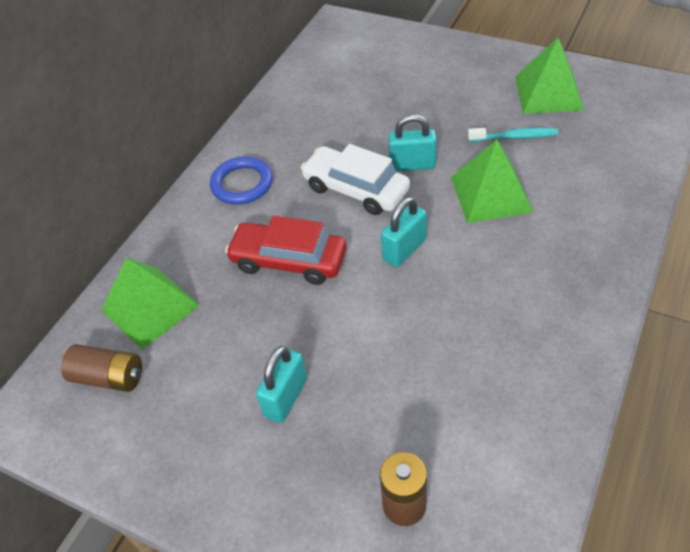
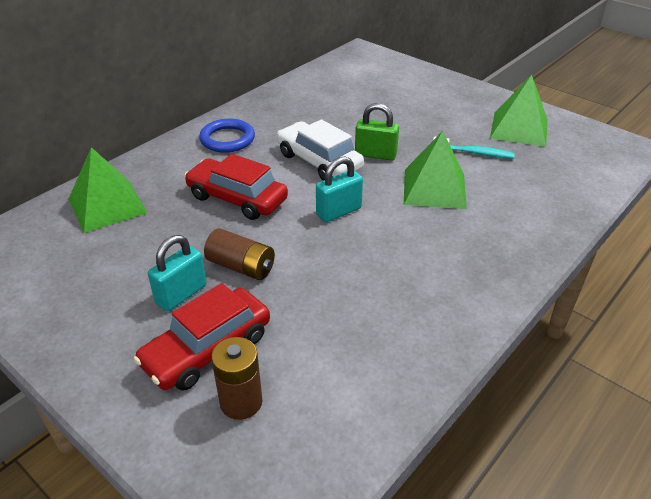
camera: 10 degrees right, 10 degrees down
(109, 377) = (47, 245): brown battery -> brown battery (241, 267)
(343, 455) = (207, 349): none -> red car
(412, 165) = (375, 155): turquoise padlock -> green padlock

